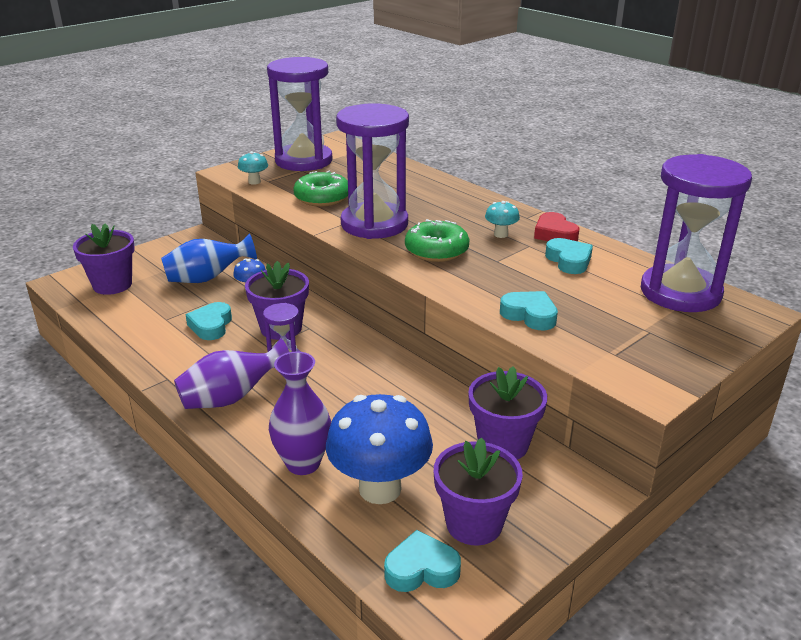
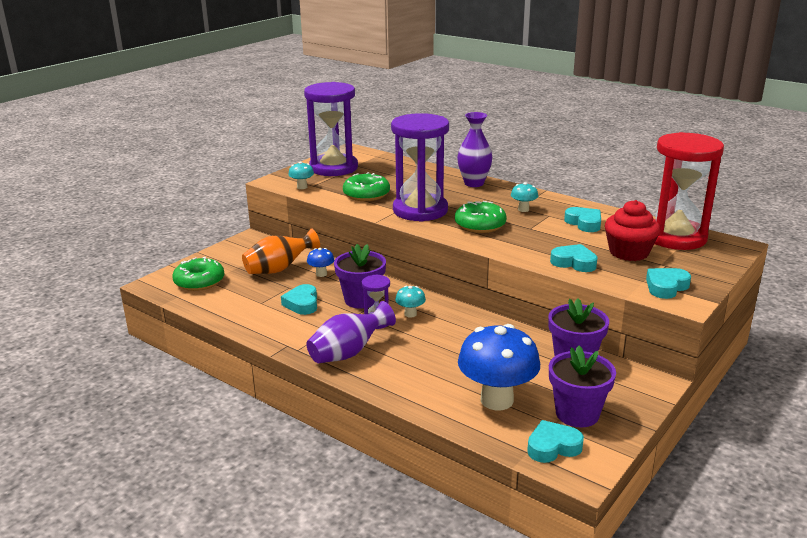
camera: 10 degrees left, 5 degrees down
(112, 285) = (199, 282): purple flower pot -> green donut
(207, 278) = (279, 269): blue vase -> orange vase
(303, 463) = (429, 391): purple vase -> purple vase (474, 183)
(329, 354) = (410, 314): none -> turquoise mushroom
(554, 234) = (564, 205): red heart -> none
(608, 308) = (629, 252): none -> red cupcake
(636, 364) = (666, 287): none -> turquoise heart
(680, 292) = (675, 237): purple hourglass -> red hourglass

